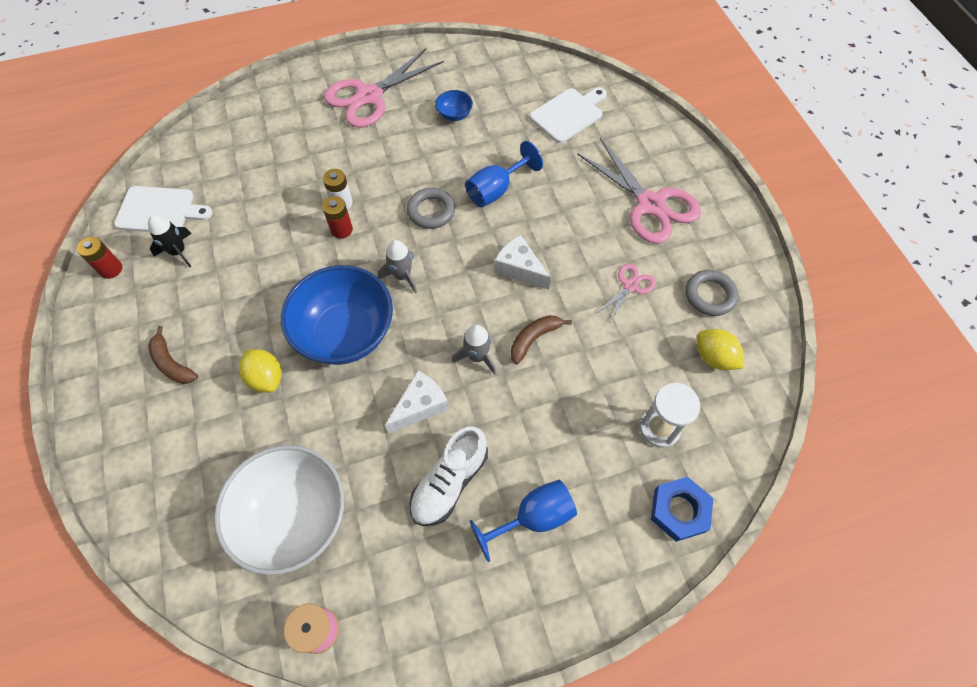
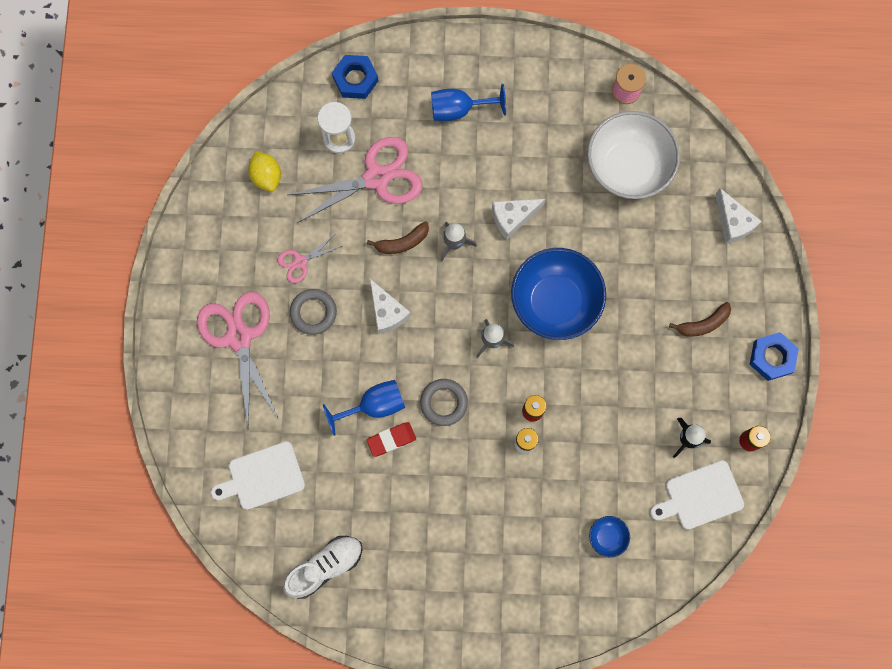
camera: 160 degrees left, 15 degrees up
(88, 354) = (772, 357): none -> blue nut
(145, 492) = (733, 222): none -> white cheese
(159, 210) = (700, 496): white cutting board -> white cutting board turned 45 degrees counterclockwise
(172, 363) = (703, 324): brown banana -> brown banana turned 90 degrees clockwise
(266, 378) = (628, 284): yellow lemon -> none
(369, 96) = (460, 579): pink scissors -> pink scissors (376, 178)
(449, 482) = (509, 153): white shoe -> white shoe (325, 566)
(454, 115) = (379, 519): blue bowl -> blue bowl (607, 537)
(468, 170) = (391, 439): none -> red eraser
(710, 295) = (238, 230): grey ring -> grey ring (313, 312)

